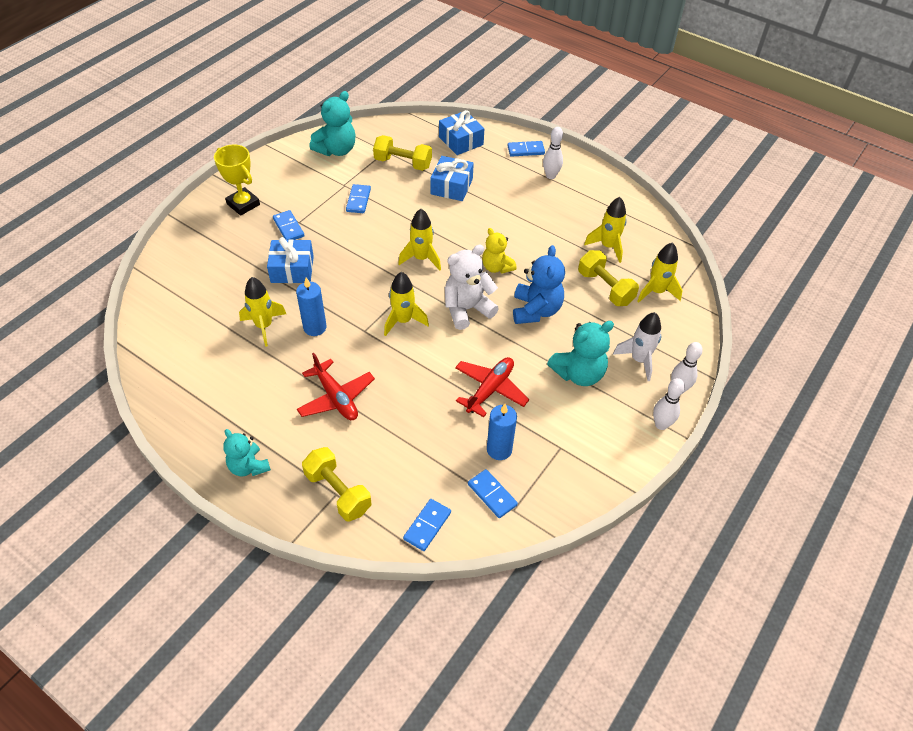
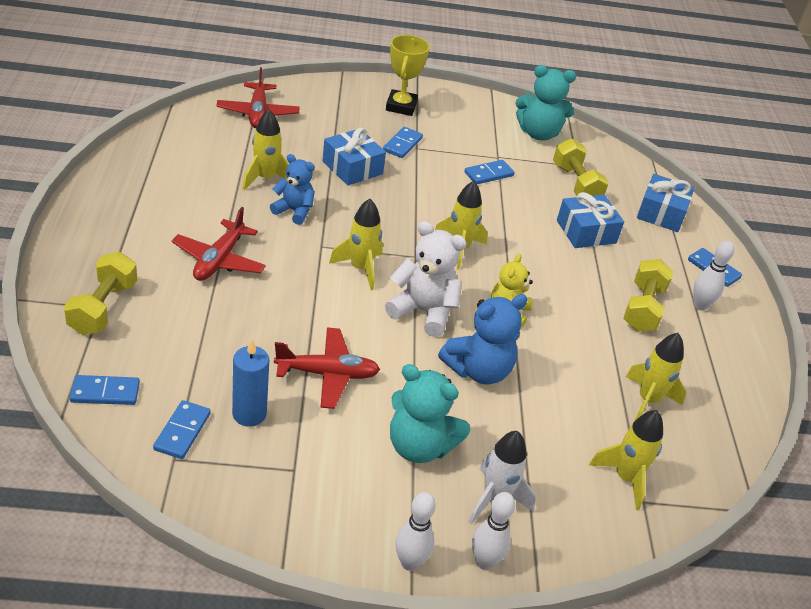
camera: 50 degrees right, 10 degrees down
(178, 292) = (258, 113): none -> red plane
(249, 466) = (92, 236): turquoise teddy bear -> none
(315, 327) = (294, 211): blue candle -> blue teddy bear
(605, 288) = (578, 422): yellow dumbbell -> yellow dumbbell (643, 308)

